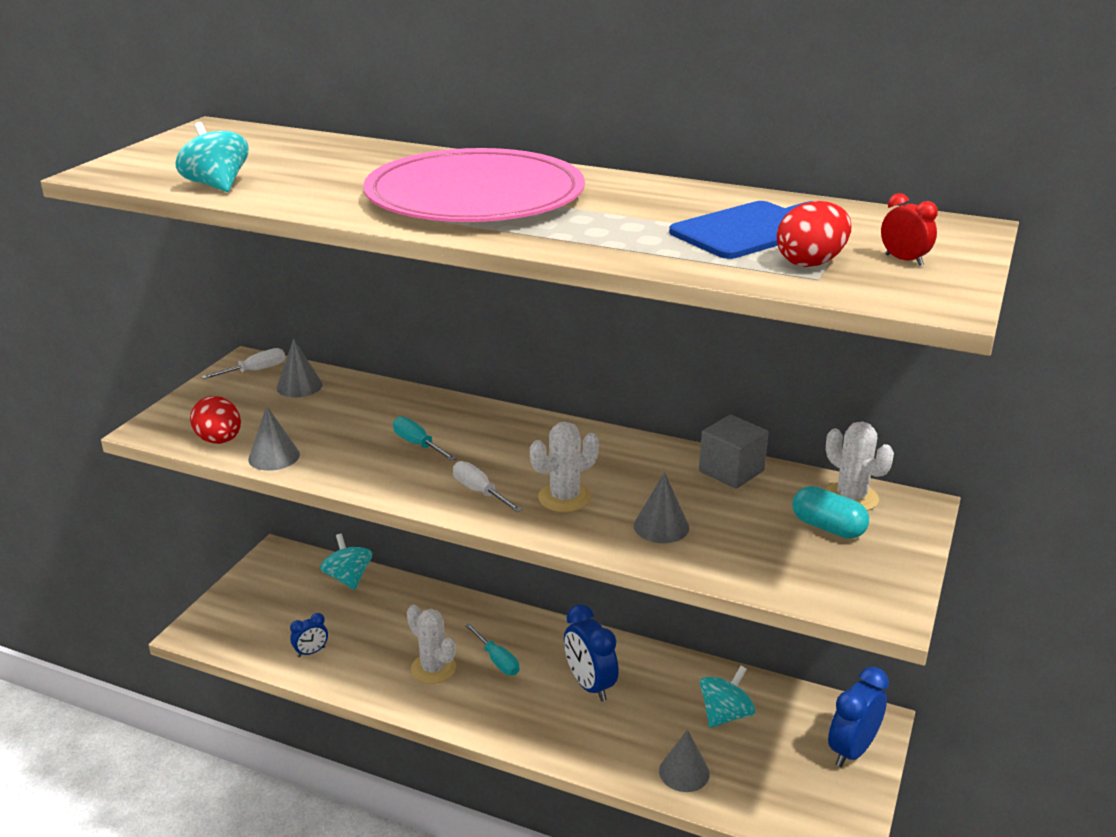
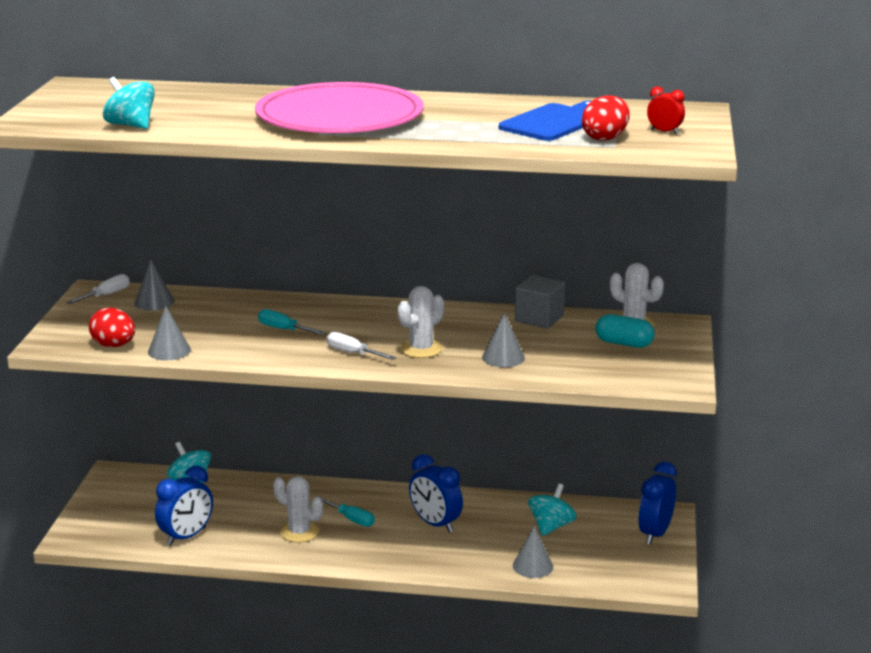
camera: 15 degrees left, 5 degrees down
(311, 652) = (186, 536): blue clock -> blue clock, size x1.87

